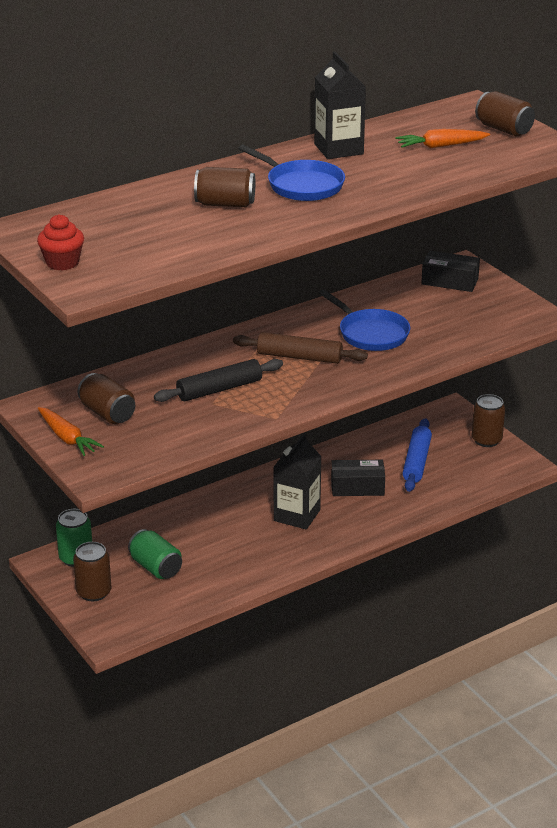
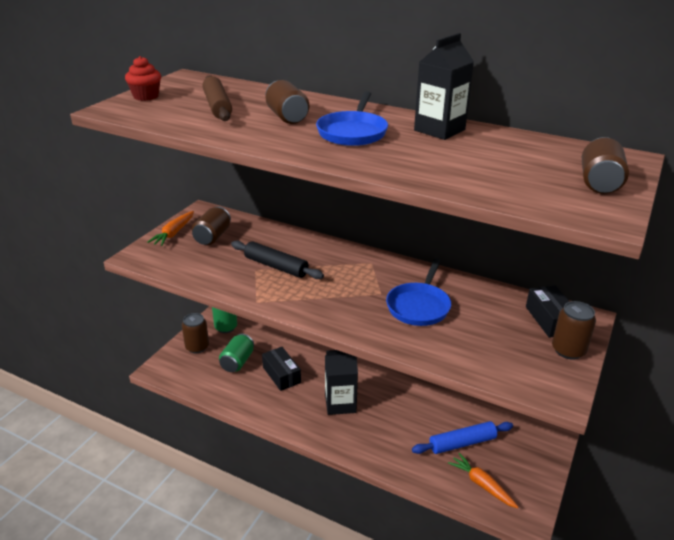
camera: 60 degrees right, 0 degrees up
(299, 357) = (351, 285): brown rolling pin -> brown rolling pin (217, 106)
(357, 487) = (400, 422): black box -> black box (281, 375)
(440, 146) = (512, 164): orange carrot -> orange carrot (482, 485)
(486, 440) = (534, 476): brown can -> brown can (568, 350)

